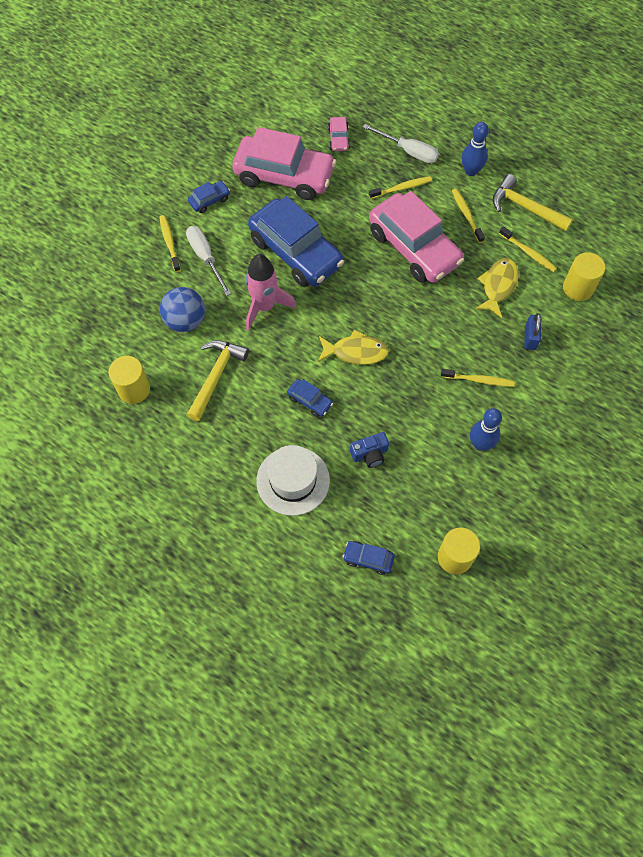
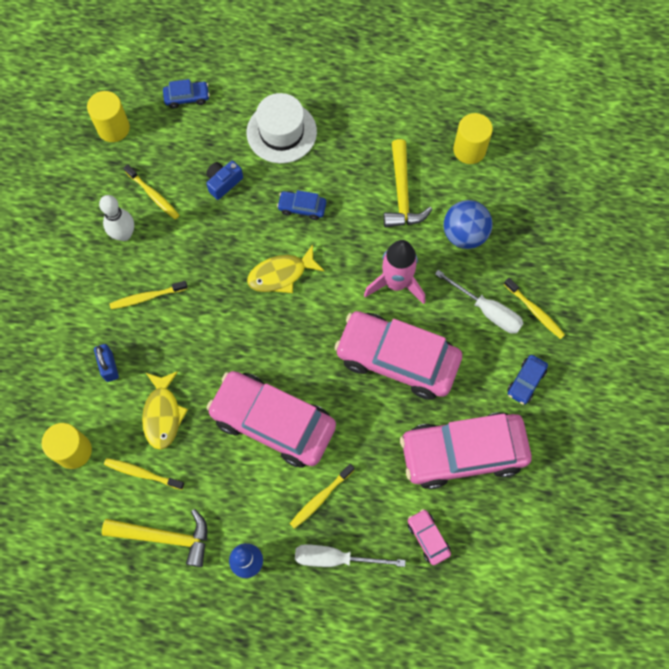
camera: 155 degrees right, 5 degrees up
(296, 252) = (397, 359): blue car -> pink car
(466, 215) = (230, 494): yellow toothbrush -> yellow toothbrush (153, 195)
(480, 444) = (124, 234): blue bowling pin -> white bowling pin

